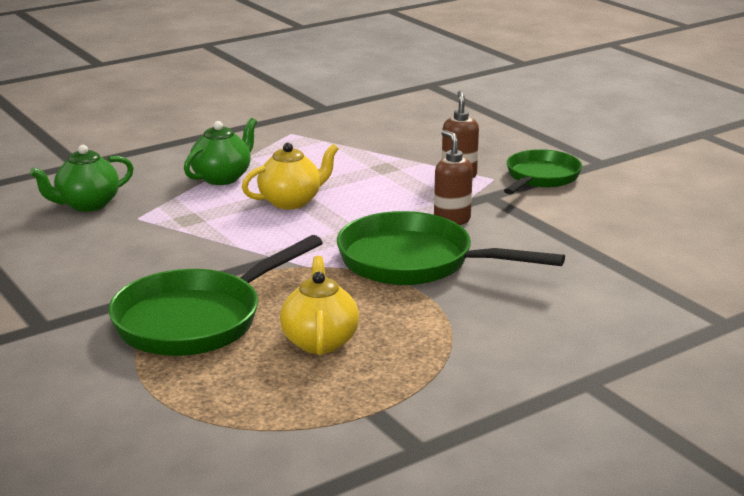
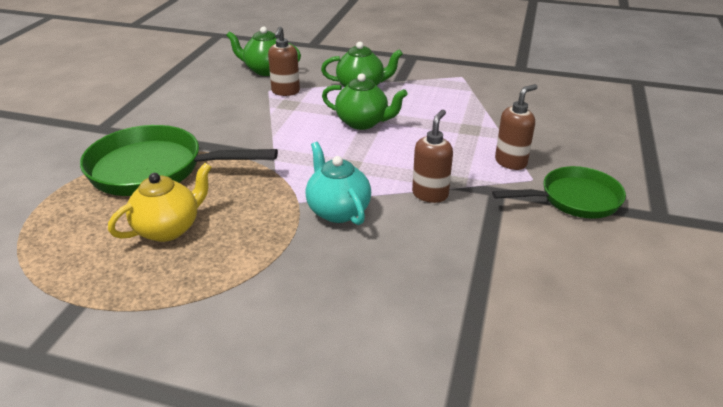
camera: 50 degrees right, 10 degrees up
(158, 212) = (285, 92): none -> brown soap dispenser
(291, 201) = (363, 122): yellow teapot -> green teapot
(414, 262) = (338, 210): green pan -> turquoise teapot

